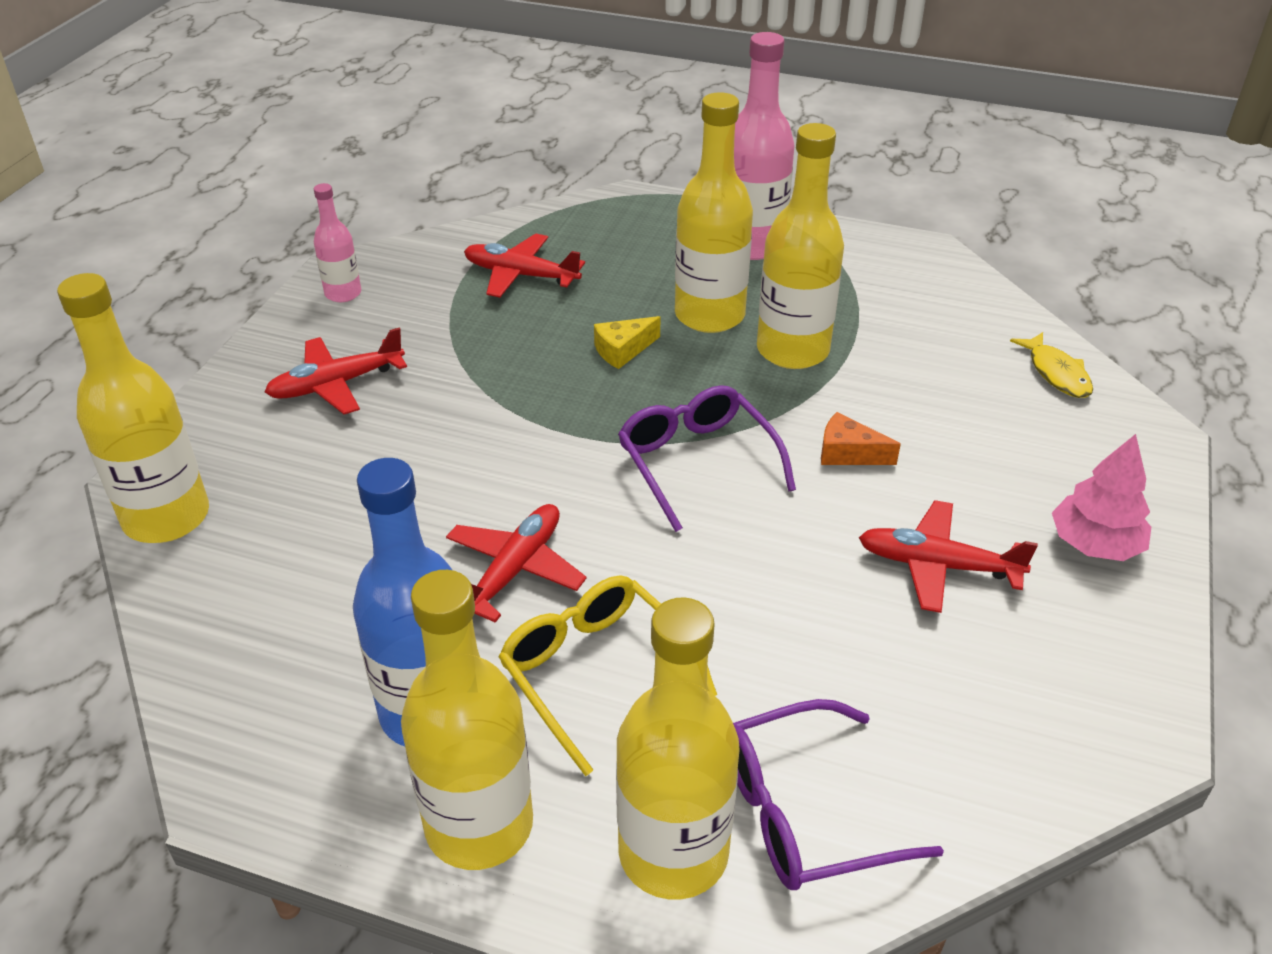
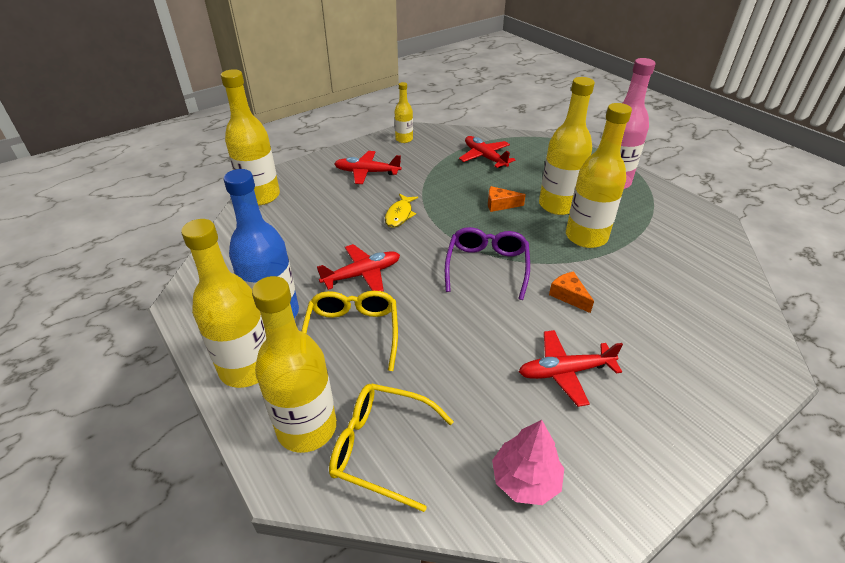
camera: 35 degrees right, 0 degrees up
(343, 293) = (404, 139): pink bottle -> yellow bottle
(623, 350) = (500, 204): yellow cheese -> orange cheese
(805, 811) = (381, 447): purple glasses -> yellow glasses
(937, 565) = (564, 372): red plane -> red plane turned 60 degrees counterclockwise
(1056, 373) = (737, 309): yellow fish -> yellow fish (400, 215)
(1094, 544) = (673, 409): pink tree -> pink tree (525, 479)

